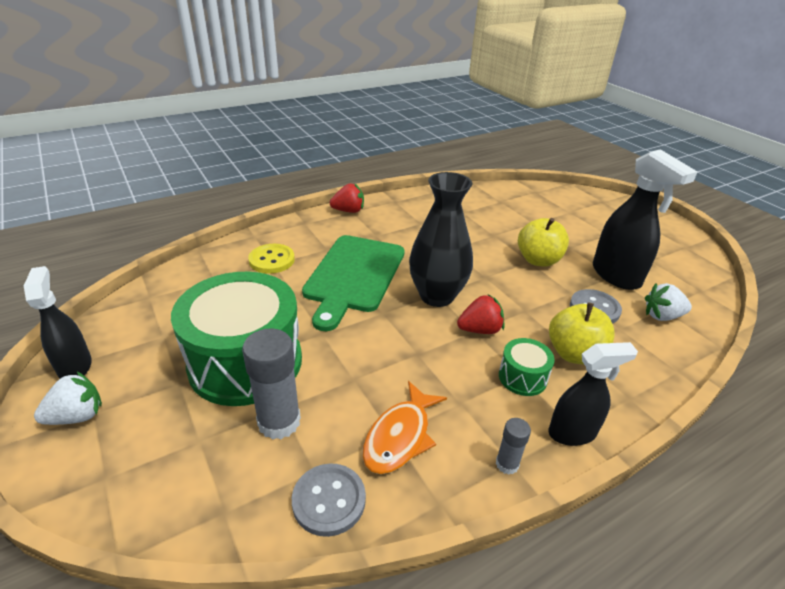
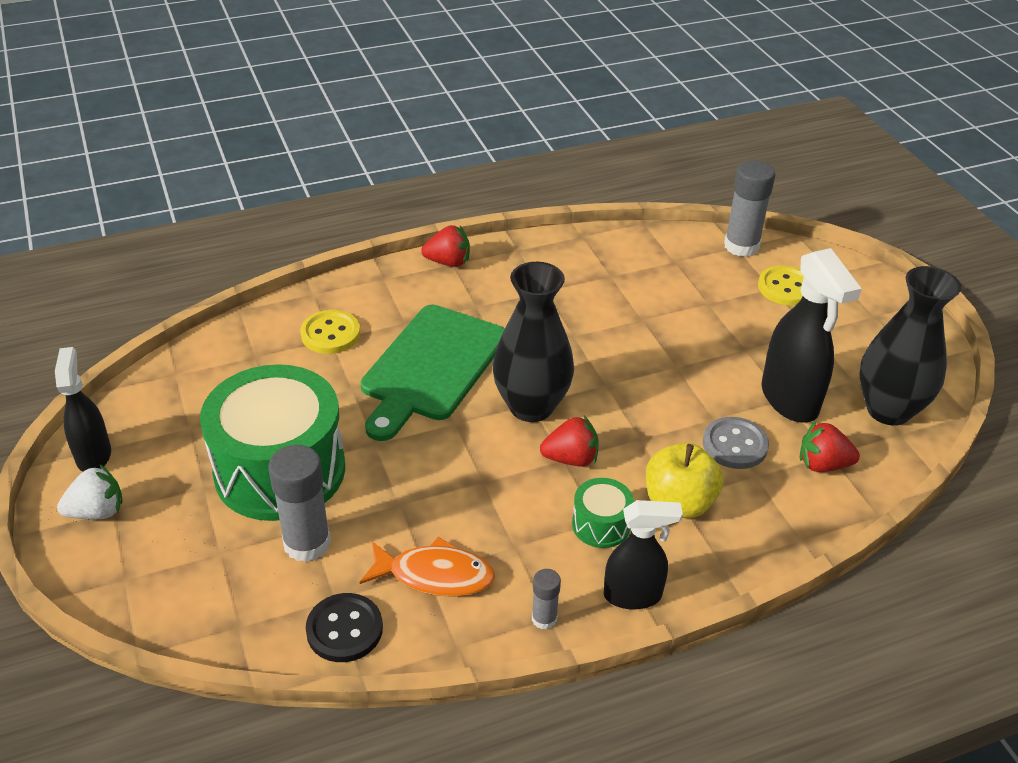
camera: 10 degrees right, 5 degrees up
(329, 500) = (344, 629): grey button -> black button
(400, 436) = (435, 575): orange fish -> orange fish turned 120 degrees counterclockwise
(538, 191) = (741, 246): none -> grey glue stick
(538, 260) = (689, 365): yellow apple -> none
(577, 211) = (785, 287): none -> yellow button
(662, 316) = (823, 464): white strawberry -> red strawberry
(684, 276) = (888, 410): none -> black vase

